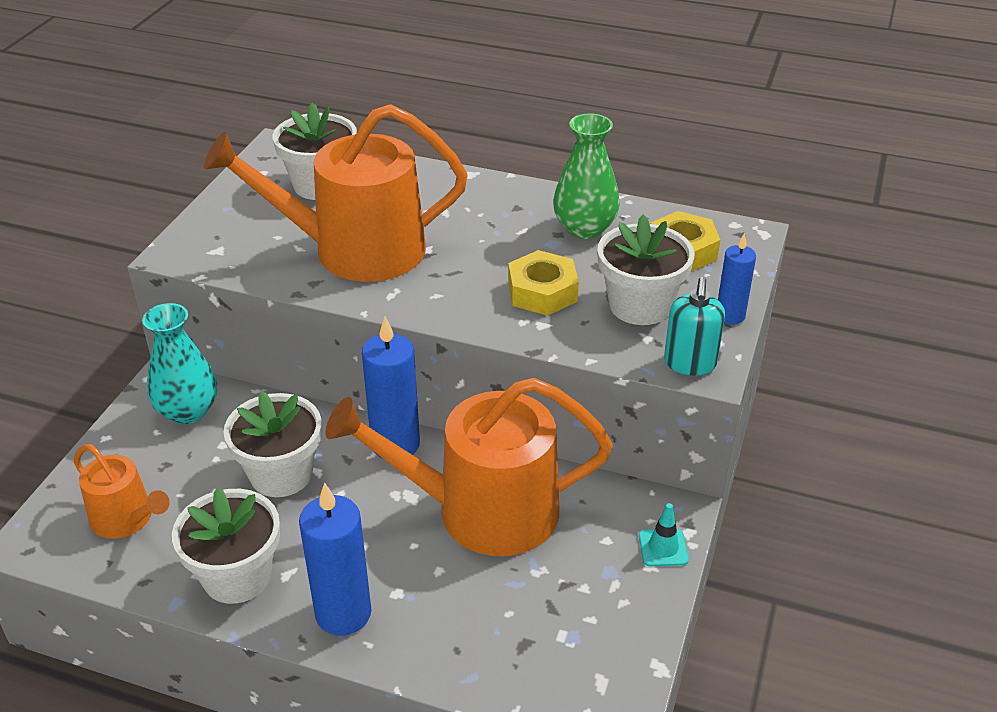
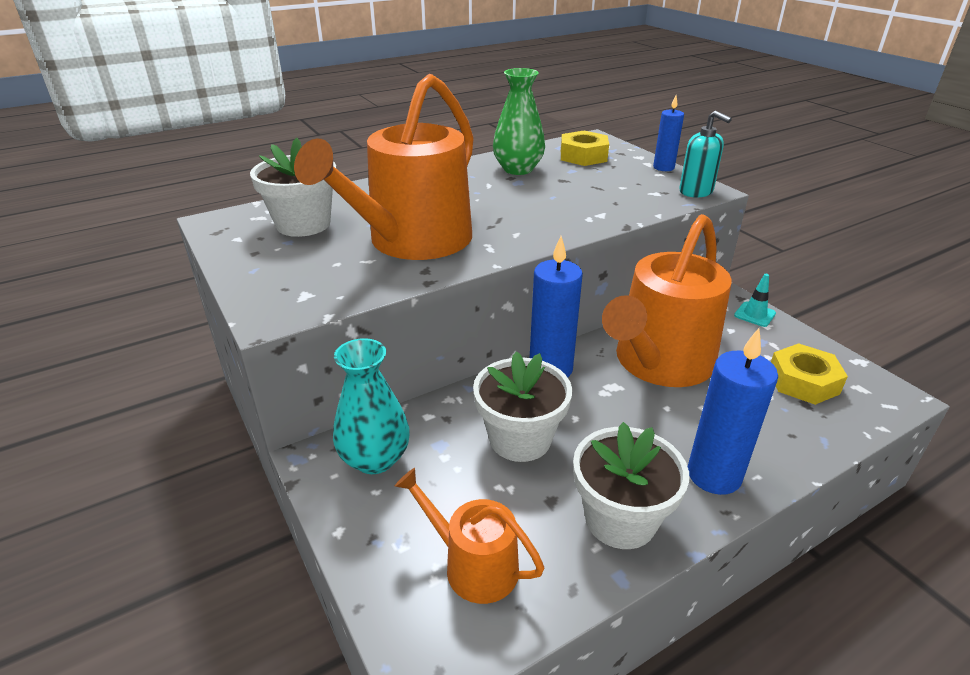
camera: 50 degrees left, 5 degrees down
(126, 519) = (473, 565): orange watering can -> orange watering can turned 135 degrees counterclockwise
(542, 292) = (566, 202): yellow nut -> yellow nut (803, 381)
(640, 305) = (621, 183): white flower pot -> none

